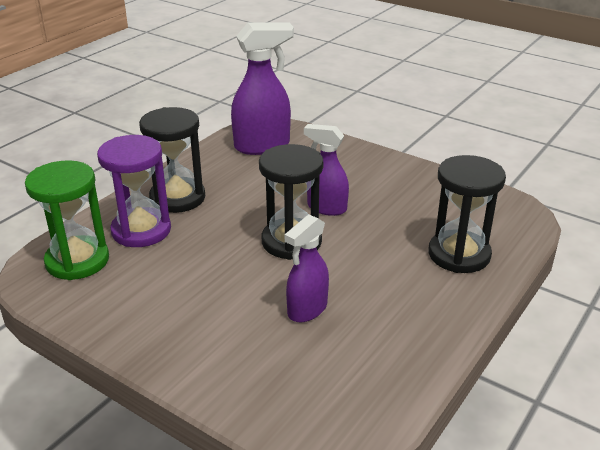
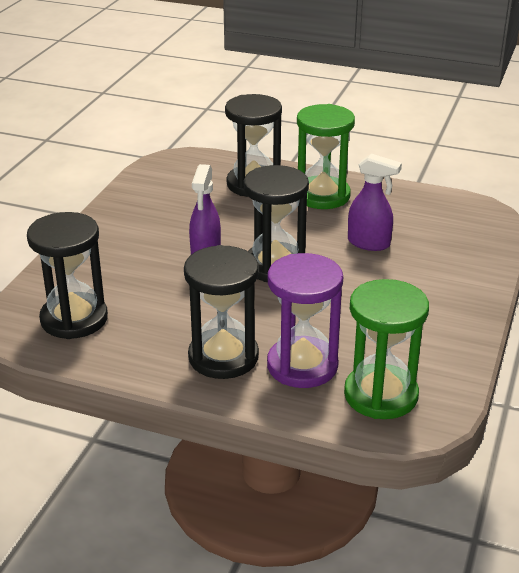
camera: 105 degrees left, 0 degrees up
(263, 146) = (74, 319): purple spray bottle -> black hourglass
(422, 298) = (322, 196): none -> green hourglass

